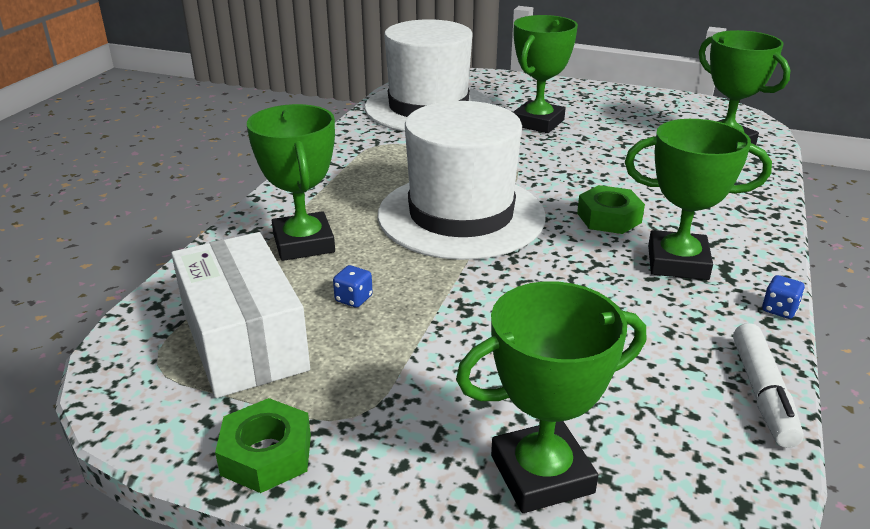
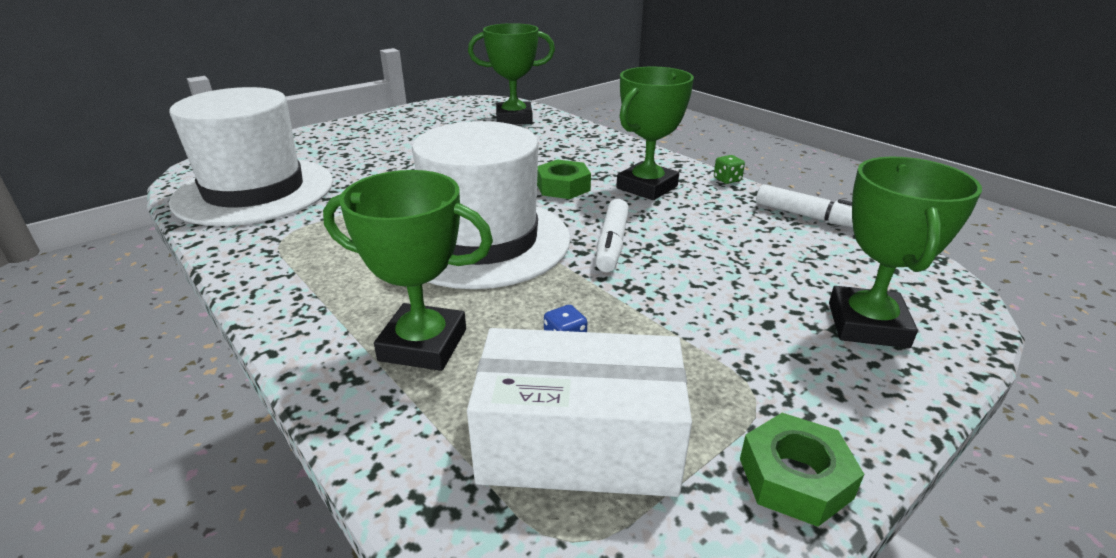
camera: 60 degrees left, 0 degrees up
(529, 276) = (612, 244): none -> white marker
(537, 122) = (375, 159): green trophy -> none
(779, 309) = (727, 180): blue dice -> green dice

